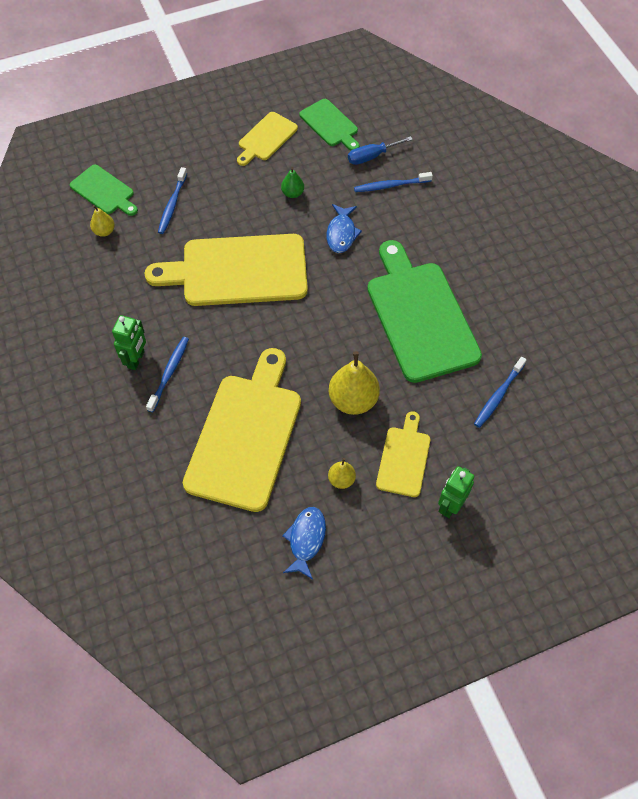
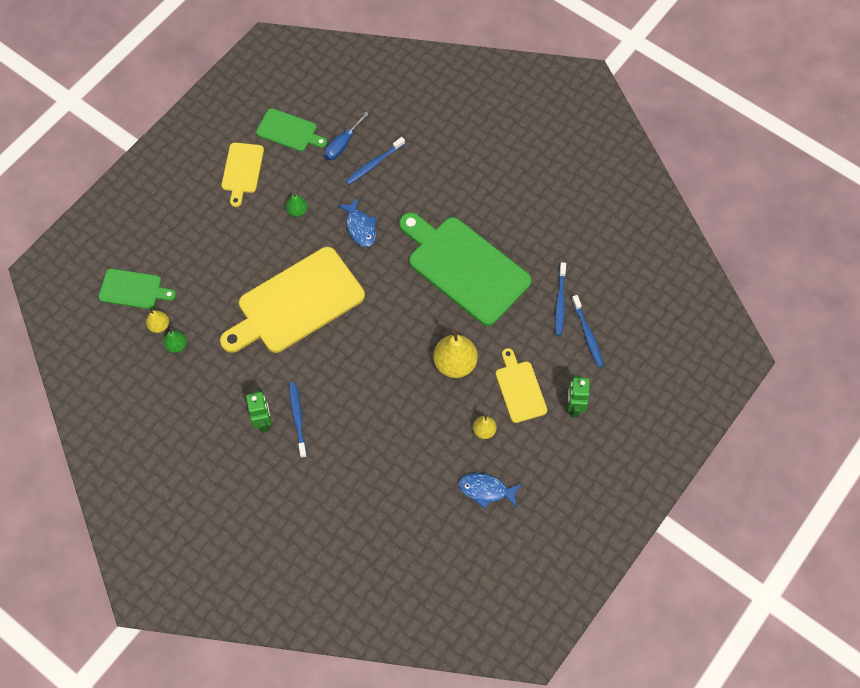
camera: 30 degrees left, 5 degrees up
(107, 255) = (177, 345): none -> green pear
(172, 205) = (202, 272): blue toothbrush -> blue toothbrush (587, 334)
(246, 435) = (391, 436): yellow cutting board -> none
(306, 540) = (486, 490): blue fish -> blue fish turned 60 degrees counterclockwise

